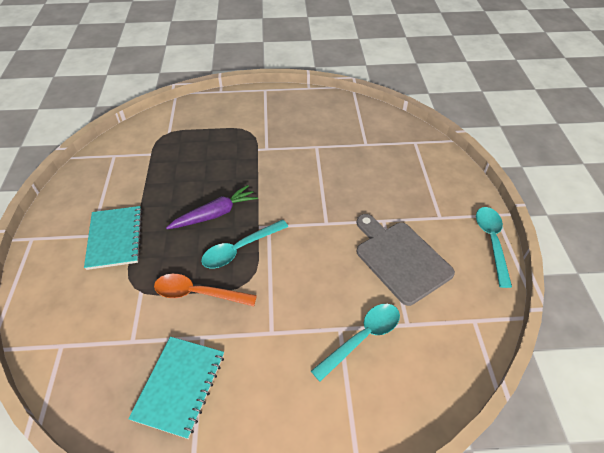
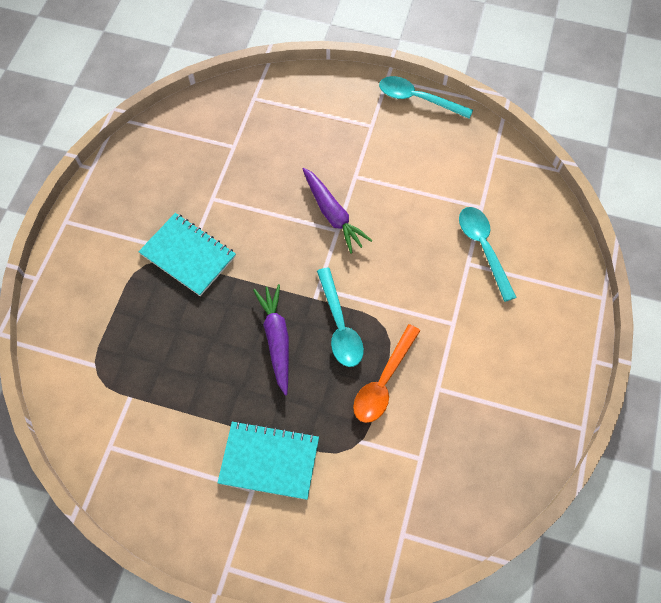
camera: 70 degrees left, 15 degrees up
(179, 386) = (484, 419): turquoise notebook -> turquoise notebook (188, 255)
(339, 216) = (332, 214): none -> purple carrot
(400, 259) = (409, 182): grey cutting board -> none

